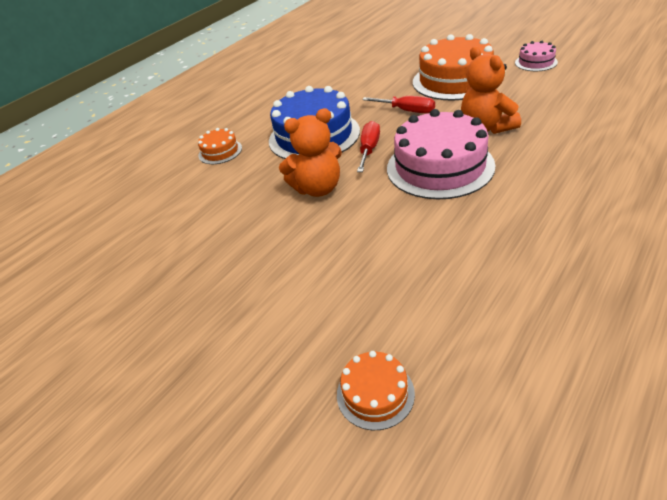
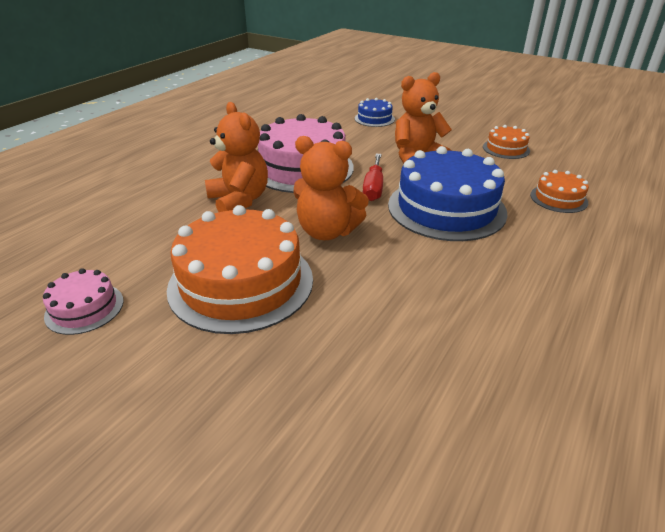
camera: 170 degrees right, 5 degrees down
(352, 269) = (374, 119): none -> blue cake
(375, 393) = (356, 89): orange cake -> orange cake (506, 149)
(407, 111) = (327, 231): red screwdriver -> orange teddy bear

